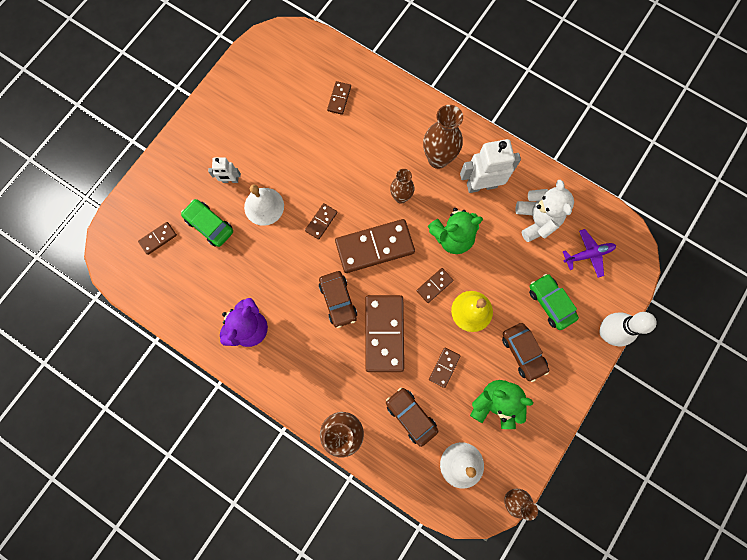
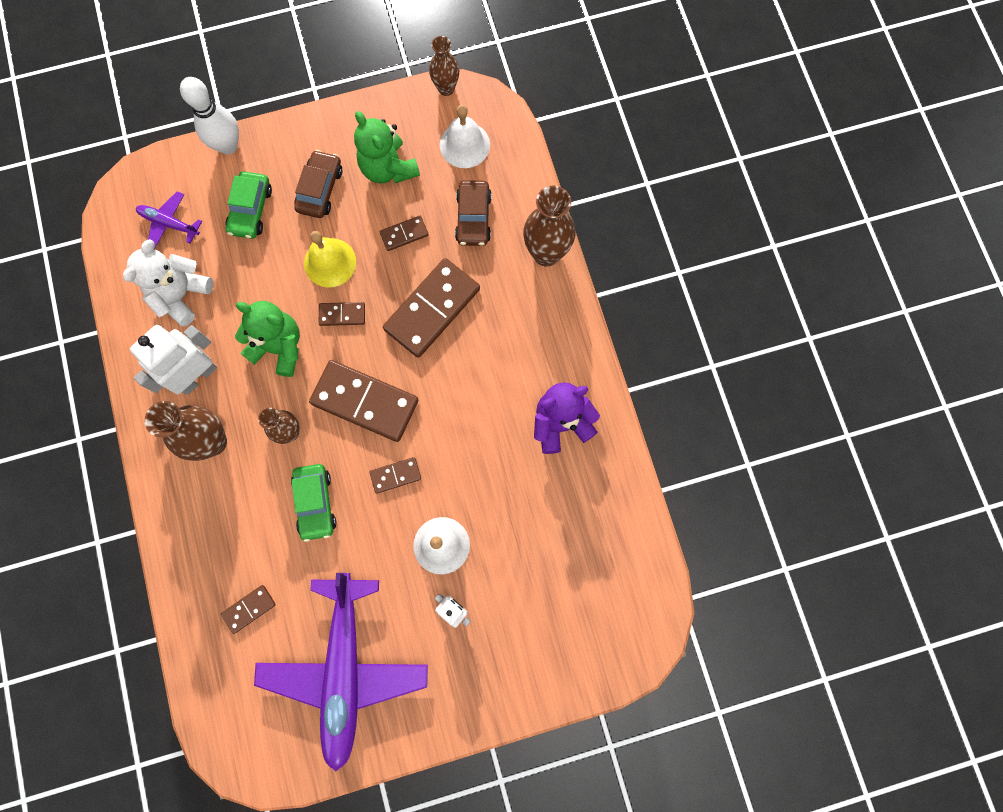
camera: 140 degrees left, 0 degrees up
(158, 238) = (585, 604): brown domino -> none
(209, 225) = (517, 573): green car -> green car (315, 503)
(264, 110) = (345, 669): none -> purple plane
(338, 300) = (449, 377): brown car -> none
(481, 185) = (197, 376): white robot -> white robot turned 105 degrees clockwise

